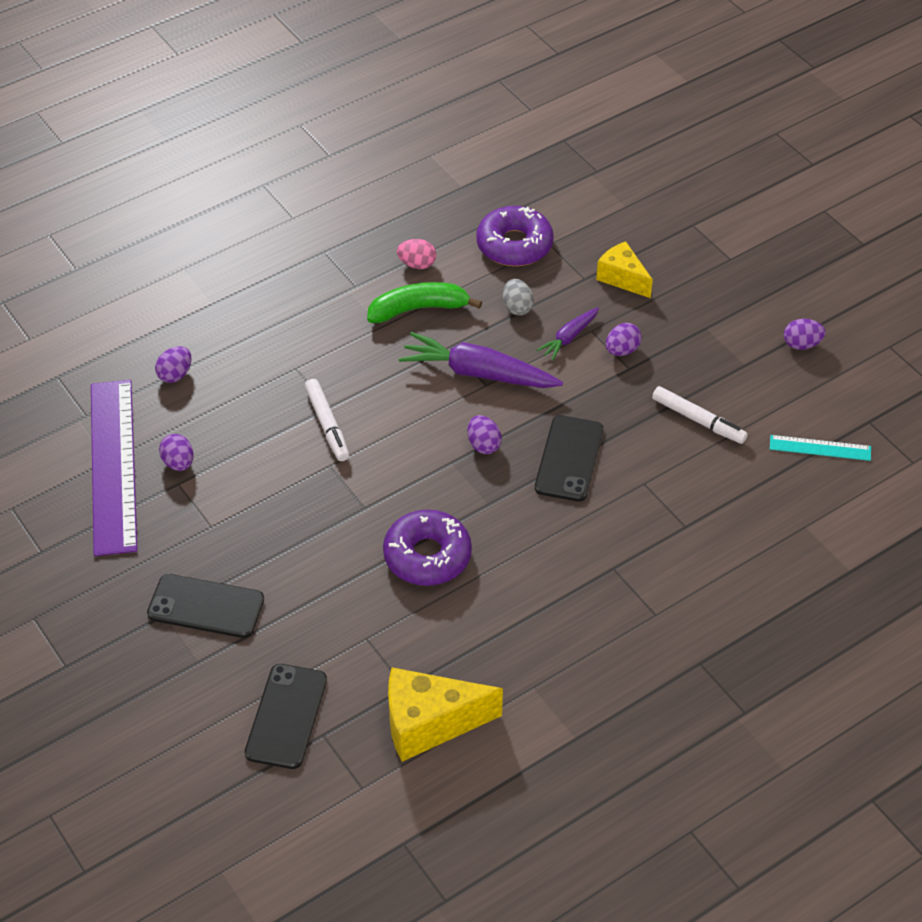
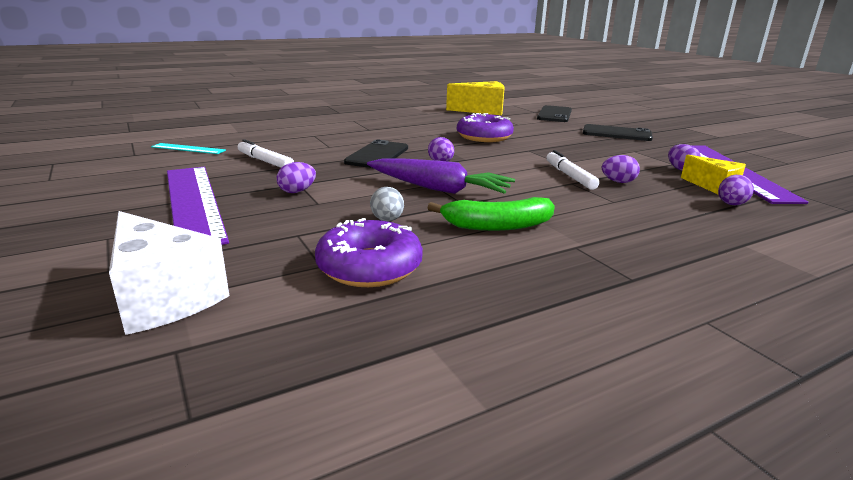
camera: 175 degrees left, 25 degrees down
(417, 264) = (502, 259): pink egg -> none
(569, 338) = (343, 200): purple carrot -> none
(622, 278) = (254, 231): yellow cheese -> yellow cheese (714, 187)
(635, 204) = (163, 297): none -> white cheese
(706, 317) = (193, 203): none -> purple ruler
(801, 344) = (126, 184): purple egg -> purple egg (618, 182)

